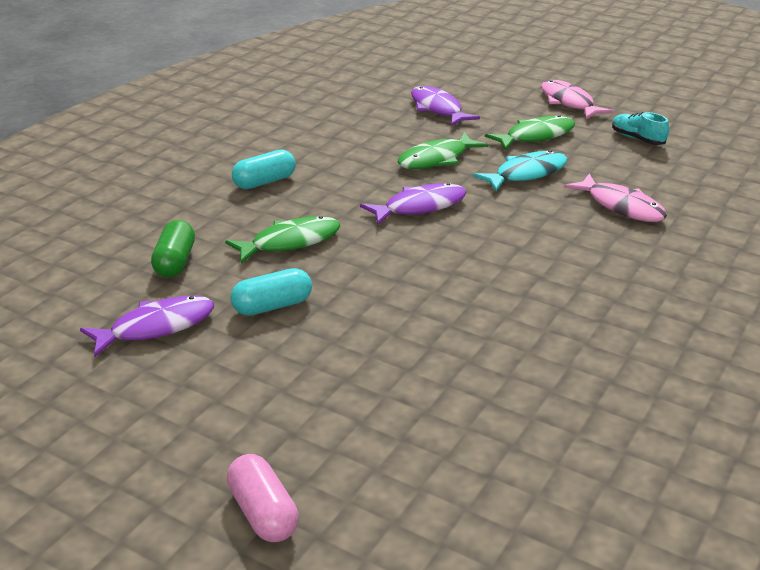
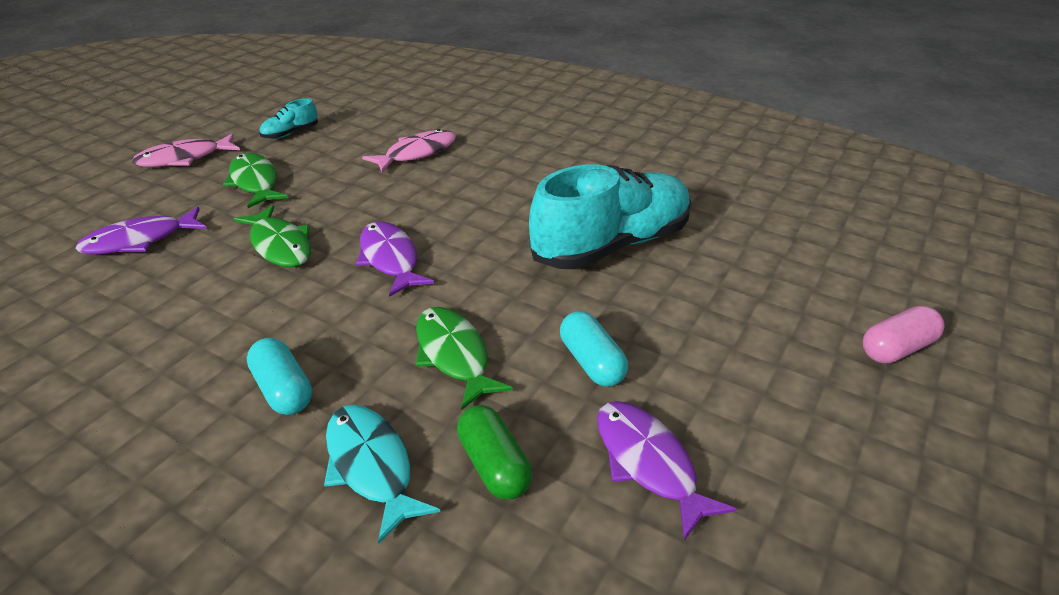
camera: 90 degrees left, 5 degrees up
(175, 262) = (494, 465): green capsule -> green capsule turned 60 degrees clockwise
(455, 326) = (611, 245): none -> turquoise shoe
(526, 174) = (338, 193): turquoise fish -> turquoise fish (371, 466)

